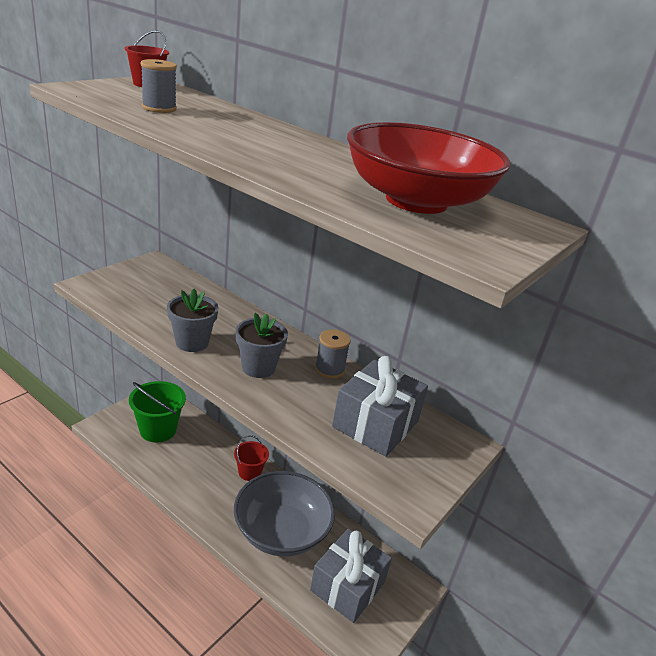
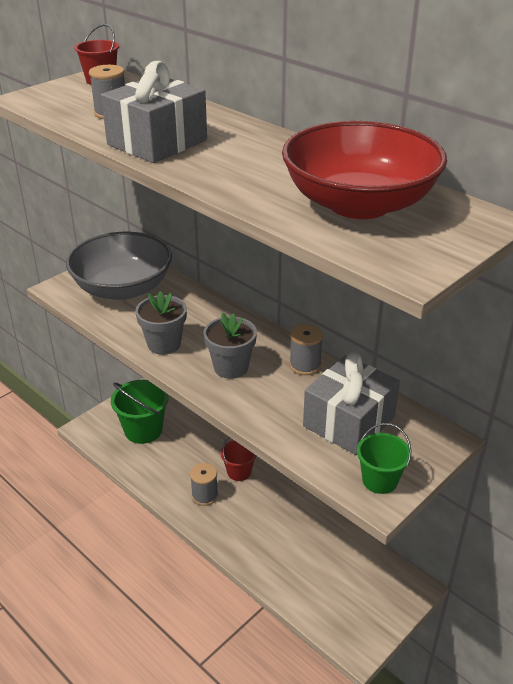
camera: 10 degrees right, 5 degrees up
(216, 494) = (204, 495): none -> grey spool
(281, 531) = (272, 532): grey bowl -> grey bowl (123, 288)
(347, 586) = (340, 586): grey gift -> grey gift (157, 142)
(411, 482) = (379, 480): none -> green bucket

